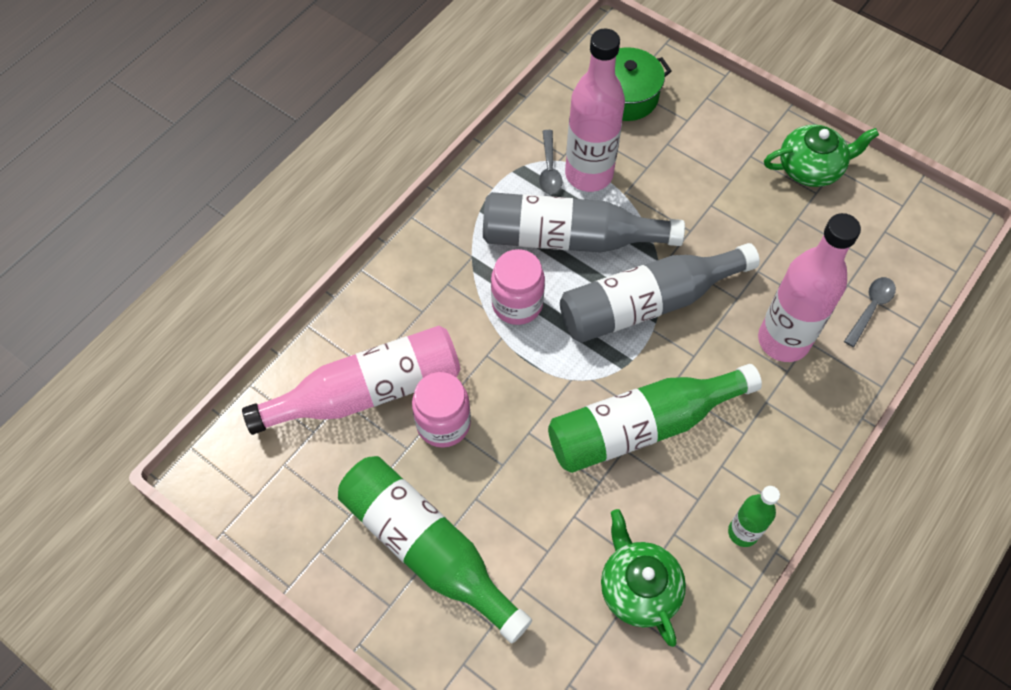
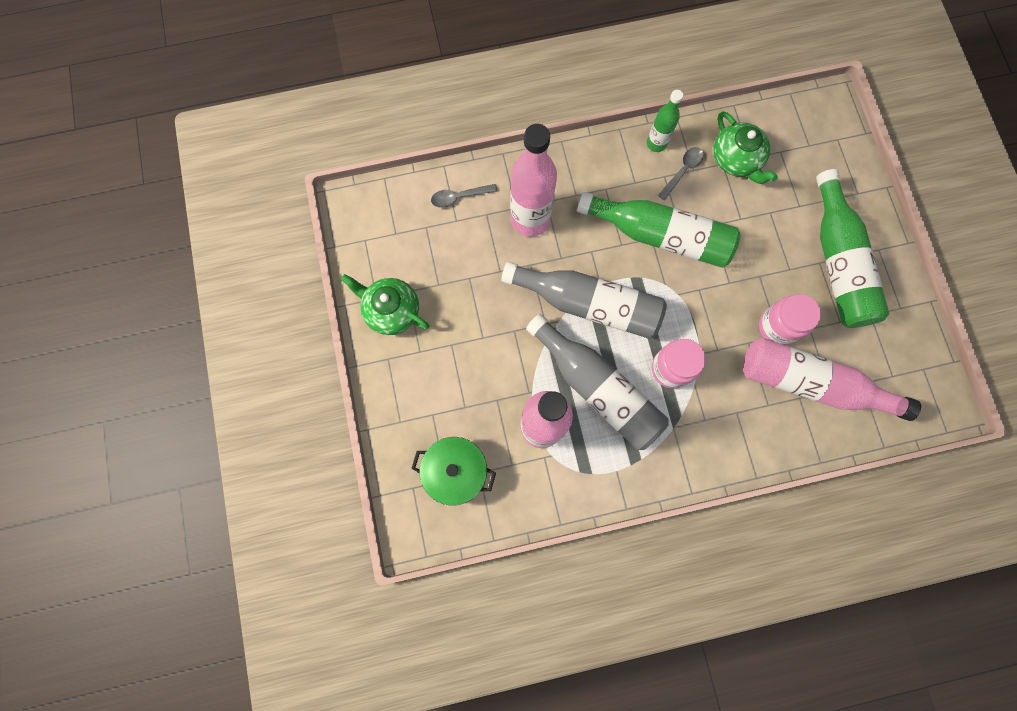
camera: 140 degrees left, 15 degrees up
(549, 169) = (564, 454): grey spoon -> grey spoon (682, 171)
(638, 587) = (736, 160): green teapot -> green teapot turned 45 degrees counterclockwise

